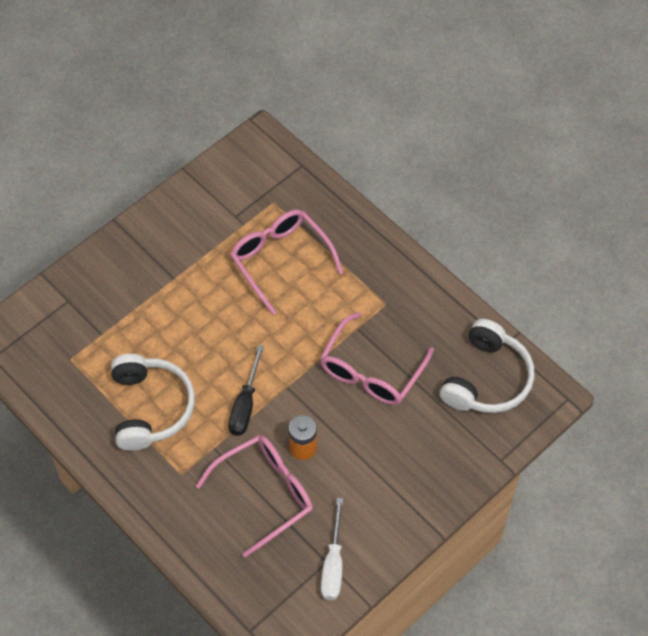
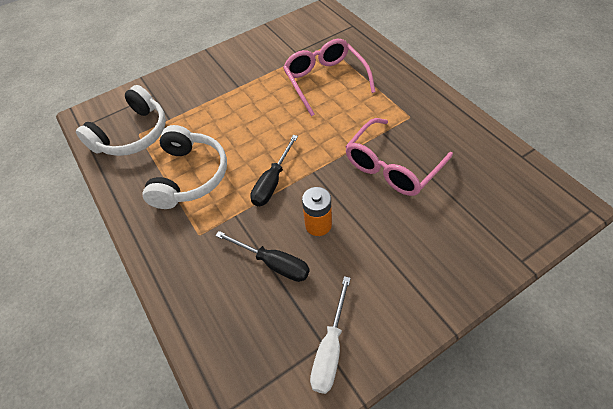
camera: 15 degrees right, 5 degrees down
(265, 493) = (273, 263): pink glasses -> black screwdriver
(487, 379) = (504, 183): white headphones -> white headphones (132, 134)

